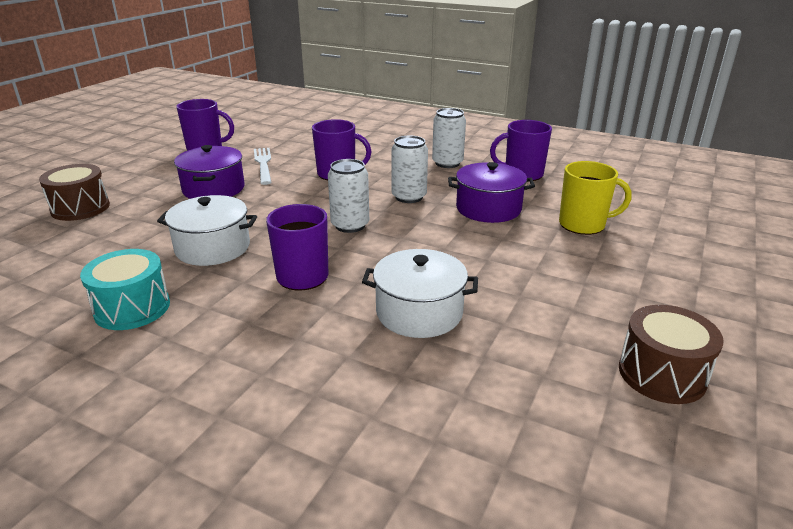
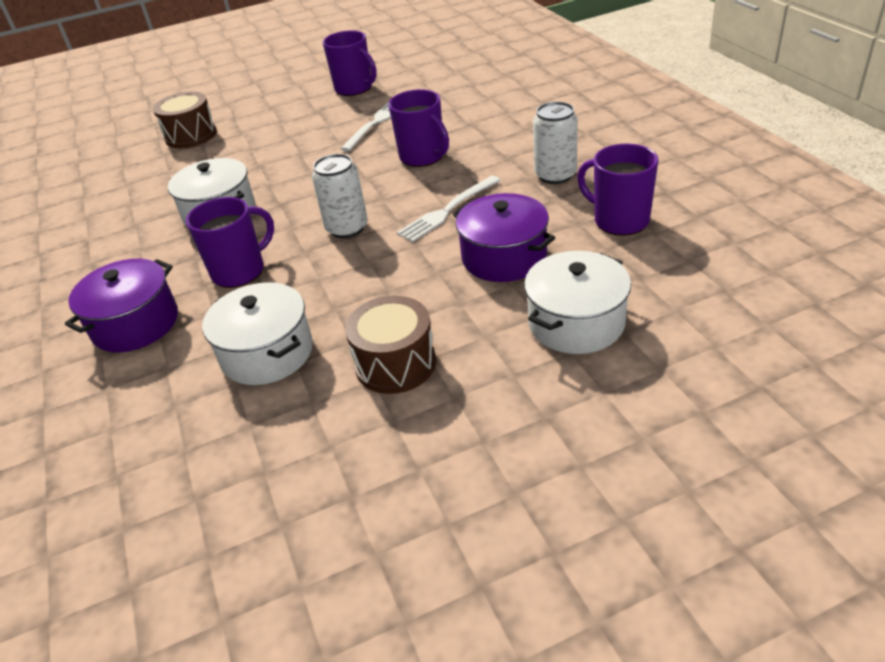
camera: 45 degrees right, 10 degrees up
(132, 308) = (108, 252): turquoise drum -> none
(213, 189) = (299, 143): purple pot -> purple pot (135, 324)
(409, 197) = (447, 211): white can -> white fork
(583, 225) = (576, 322): yellow mug -> white pot
(662, 374) = (358, 538): brown drum -> brown drum (395, 364)

